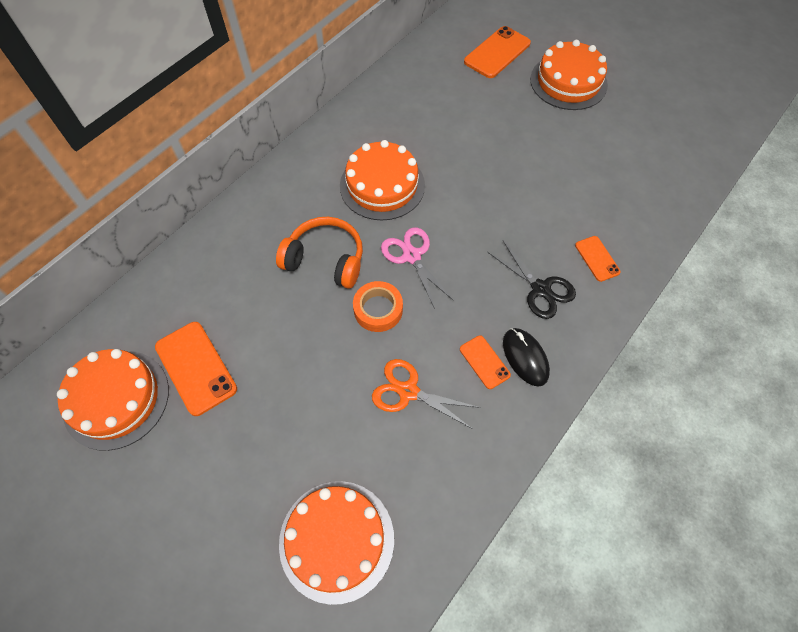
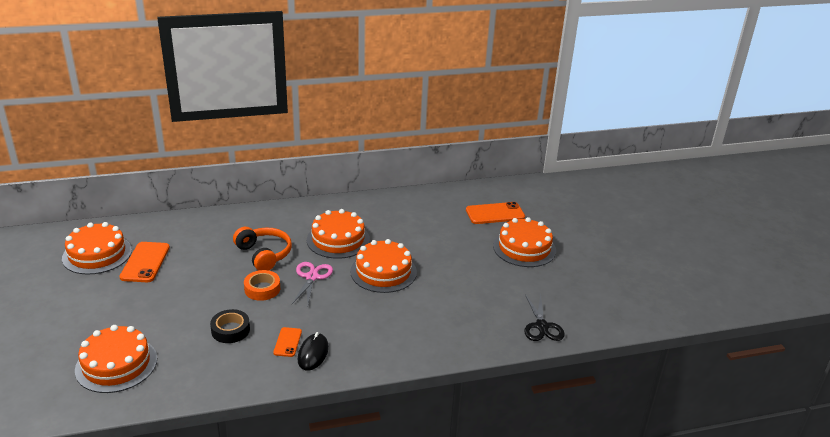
camera: 35 degrees right, 30 degrees down
(408, 391) = (230, 330): orange scissors -> black tape
(474, 199) = (383, 272): none -> orange cake
(540, 289) = (365, 330): black scissors -> black scissors (542, 326)
(597, 258) = (420, 336): orange phone -> none

